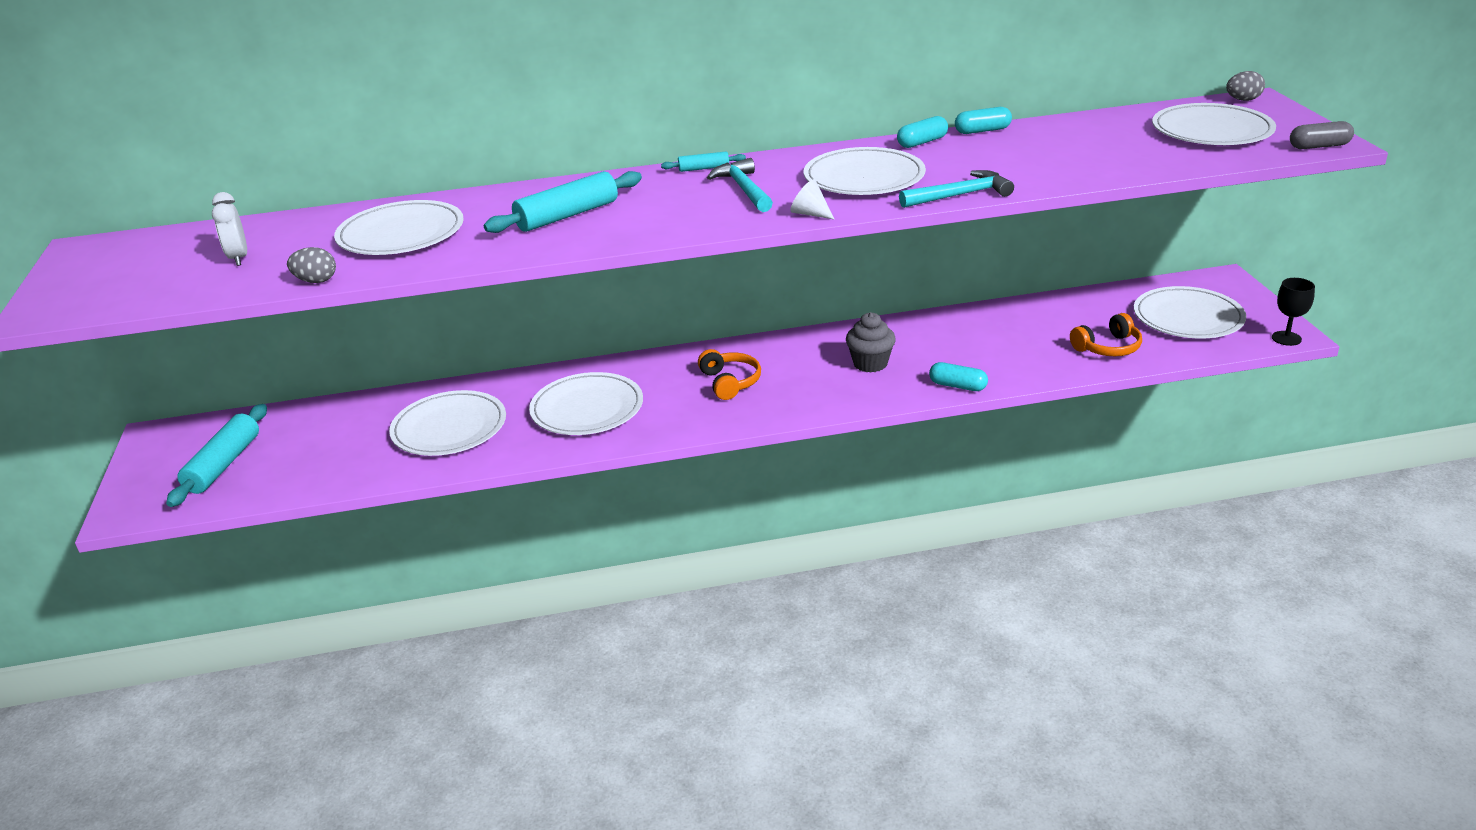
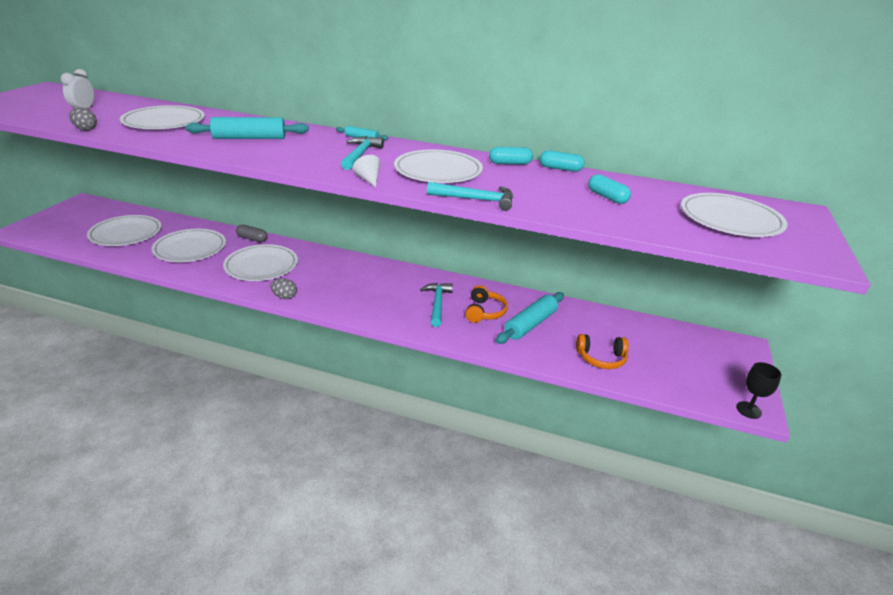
camera: 25 degrees right, 0 degrees up
(223, 464) = (83, 226): turquoise rolling pin -> turquoise rolling pin (530, 324)
(730, 382) = (348, 282): orange headphones -> orange headphones (484, 312)
(870, 363) = (437, 304): grey cupcake -> turquoise hammer
(957, 386) = (471, 340): turquoise capsule -> turquoise capsule (607, 197)
(1188, 317) = (685, 362): white plate -> white plate (126, 233)
(1243, 100) = (789, 207): grey egg -> grey egg (284, 297)
(1319, 146) = (808, 259): grey capsule -> grey capsule (252, 239)

